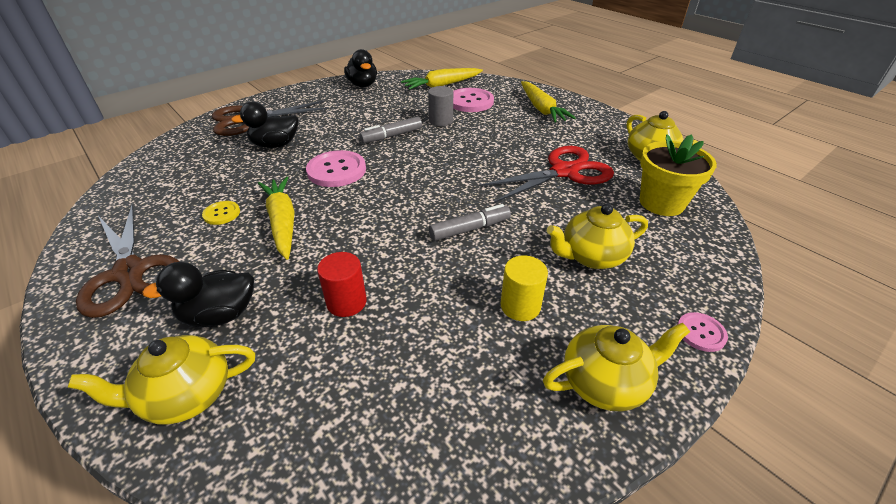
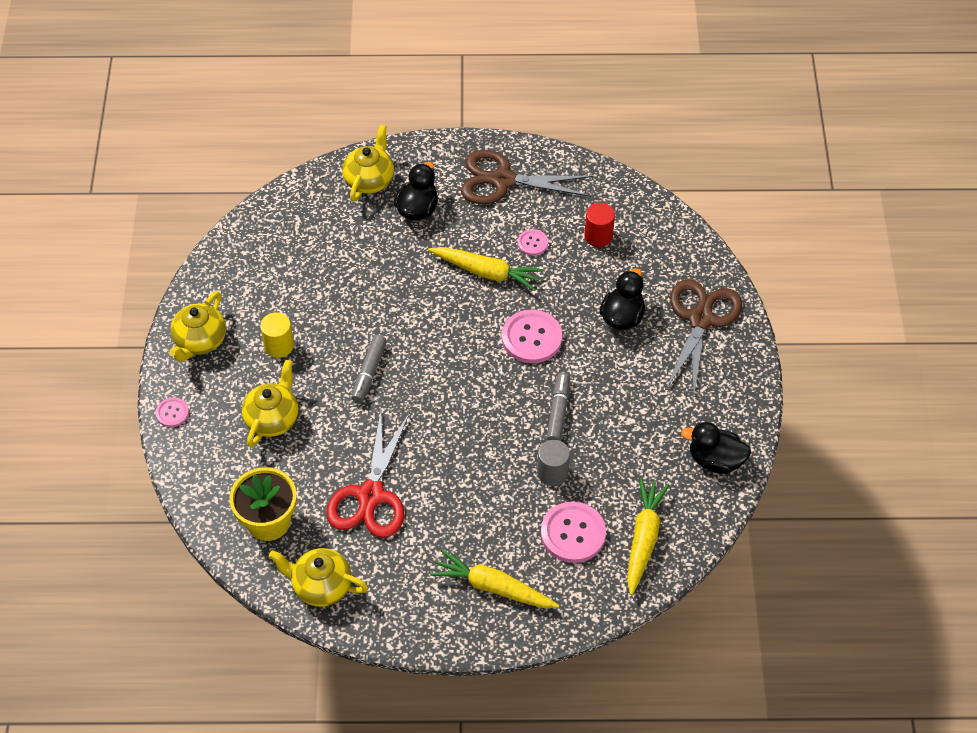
camera: 130 degrees right, 15 degrees up
(222, 214) = (532, 243): yellow button -> pink button
(346, 302) = (369, 268): red cylinder -> red cylinder (598, 236)

